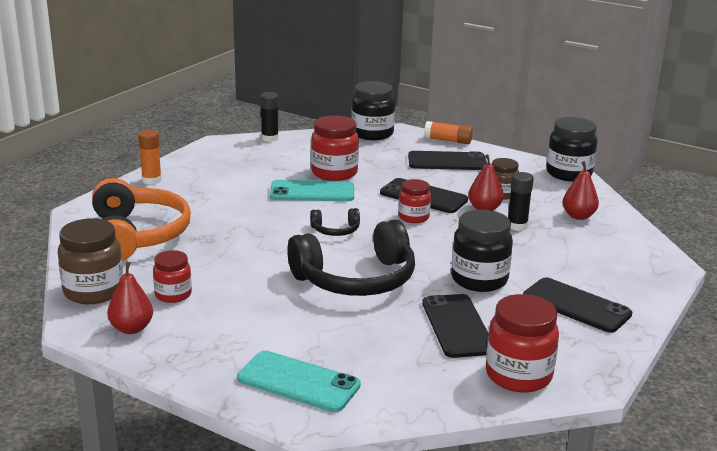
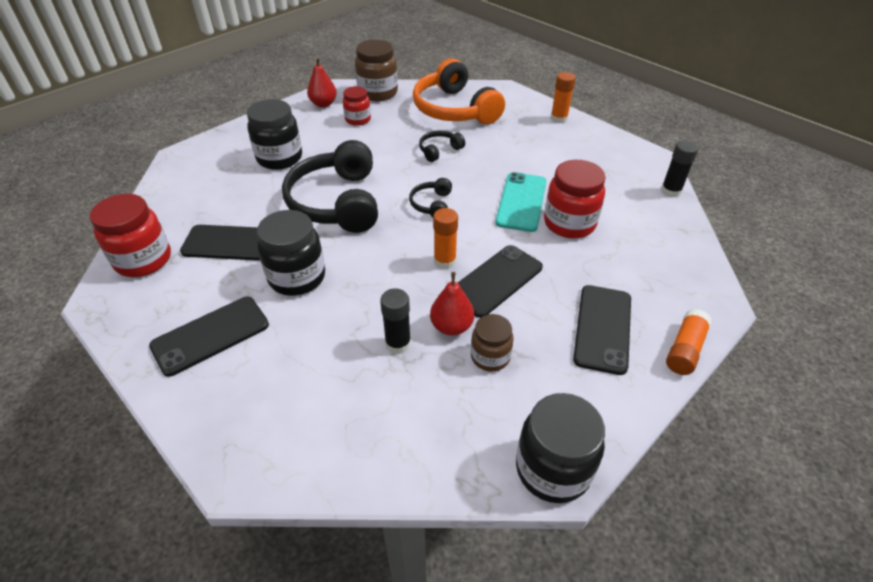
camera: 105 degrees right, 20 degrees up
(137, 235) = (454, 109): orange headphones -> orange headphones turned 60 degrees clockwise
(234, 236) = (439, 150): none -> black headphones
(298, 382) = (219, 157): turquoise phone -> none
(372, 134) = (699, 275): black jar -> black jar (279, 158)
(413, 217) = (445, 261): red jar -> orange glue stick
(578, 216) = (405, 421): red pear -> none

